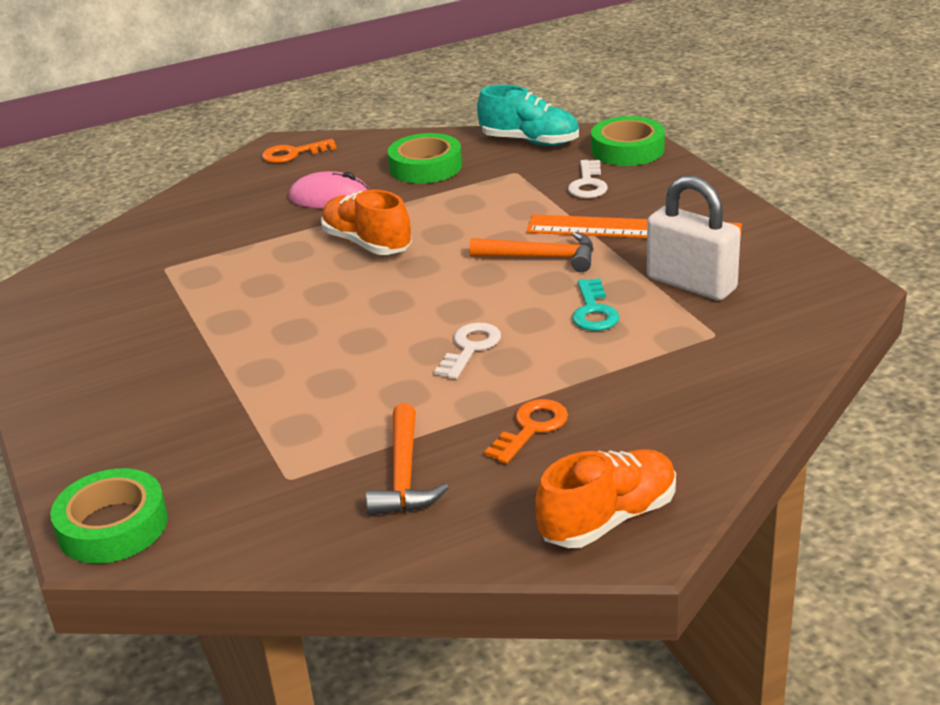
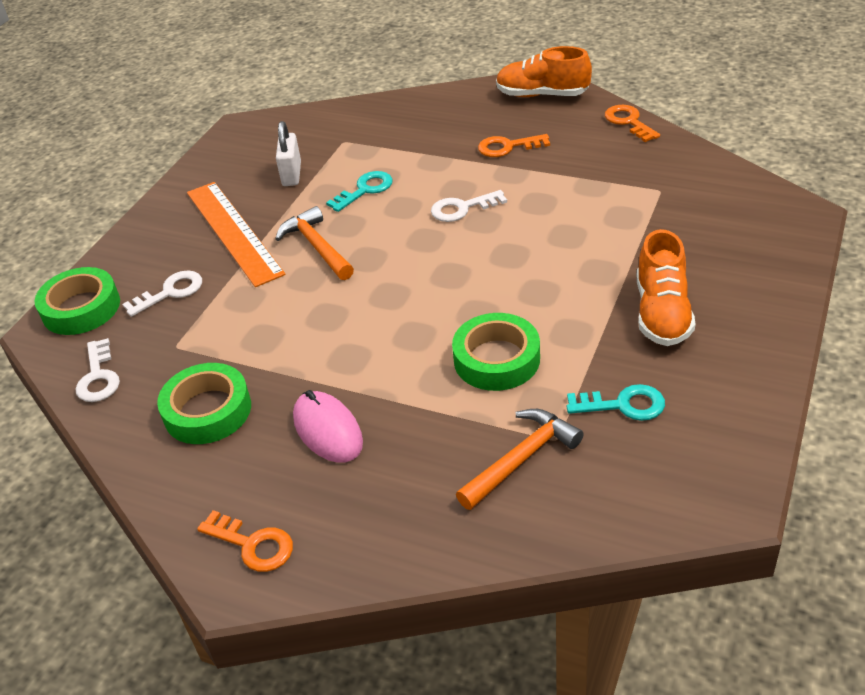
camera: 130 degrees left, 10 degrees up
(113, 526) = (783, 216): green tape -> green tape (496, 359)
(134, 305) = (623, 405): none -> turquoise key
(367, 244) = (385, 344): orange shoe -> orange shoe (662, 313)
(404, 475) = (600, 159): orange hammer -> orange hammer (522, 459)
(435, 546) = (629, 122): none -> orange key
(530, 141) = (98, 377): turquoise shoe -> white key
(691, 284) = (292, 174): white padlock -> white padlock, size x0.64

